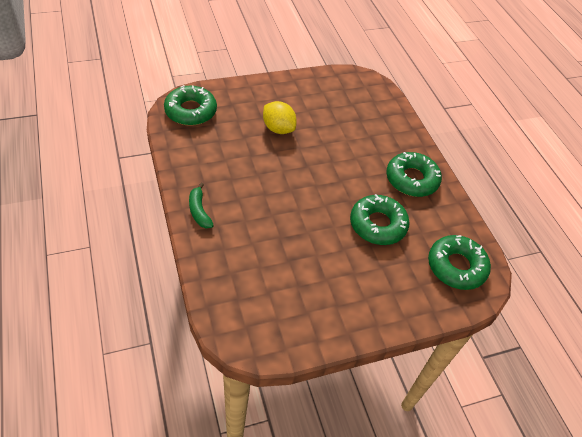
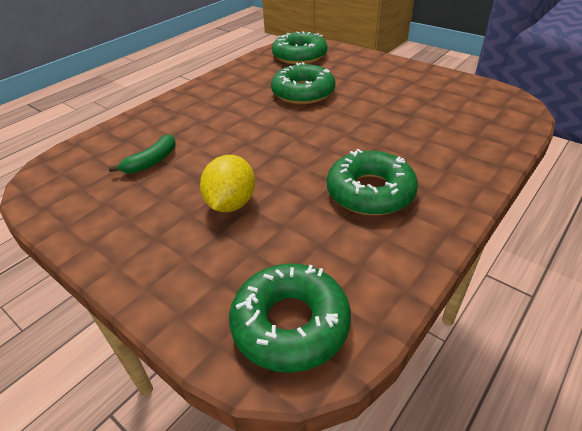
camera: 115 degrees left, 10 degrees down
(199, 211) = (451, 192): green banana -> green banana (151, 162)
(411, 179) = (220, 95): green donut -> green donut (370, 192)

